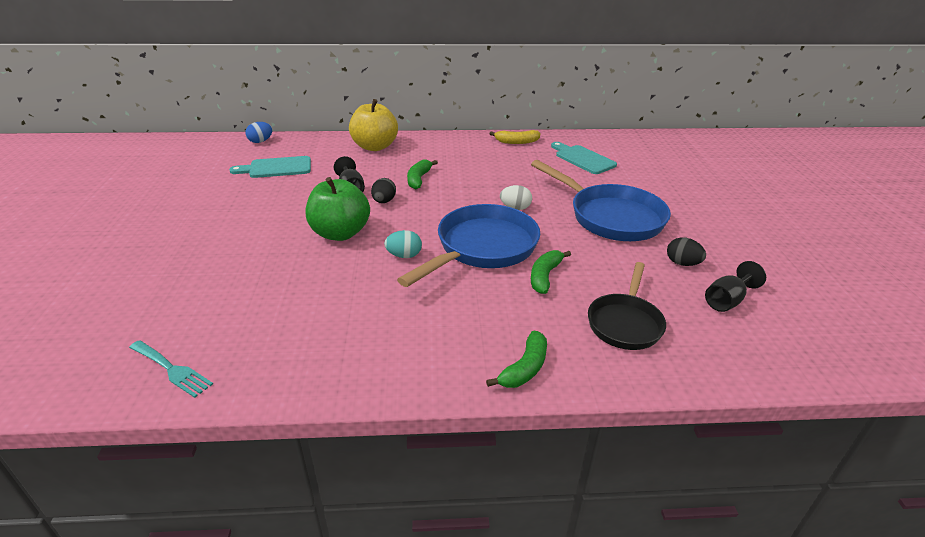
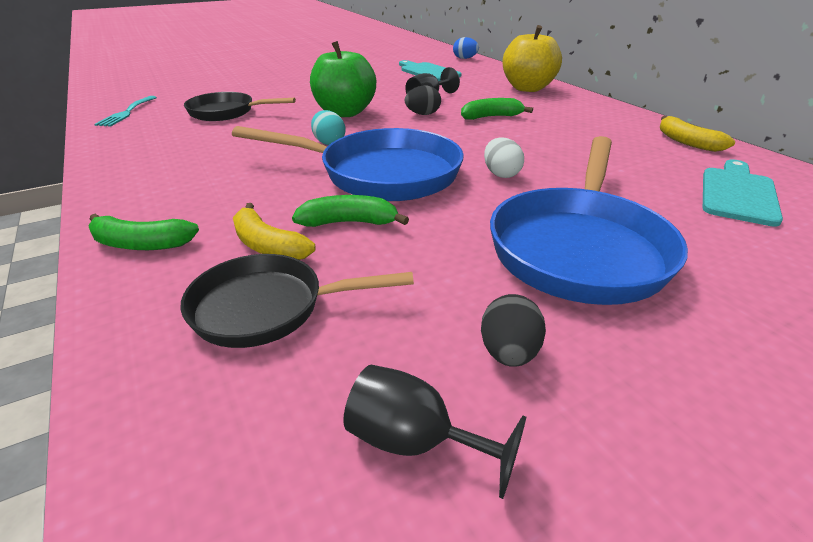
camera: 65 degrees right, 0 degrees up
(261, 296) = (226, 112): none -> black pan
(557, 312) = (268, 245): none -> yellow banana

